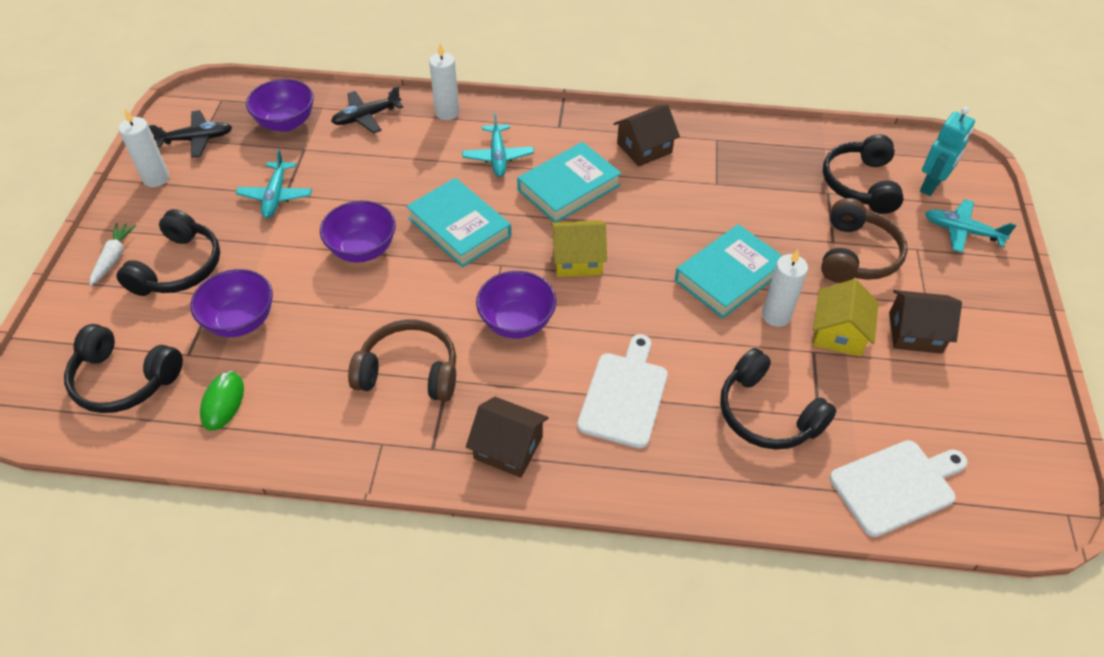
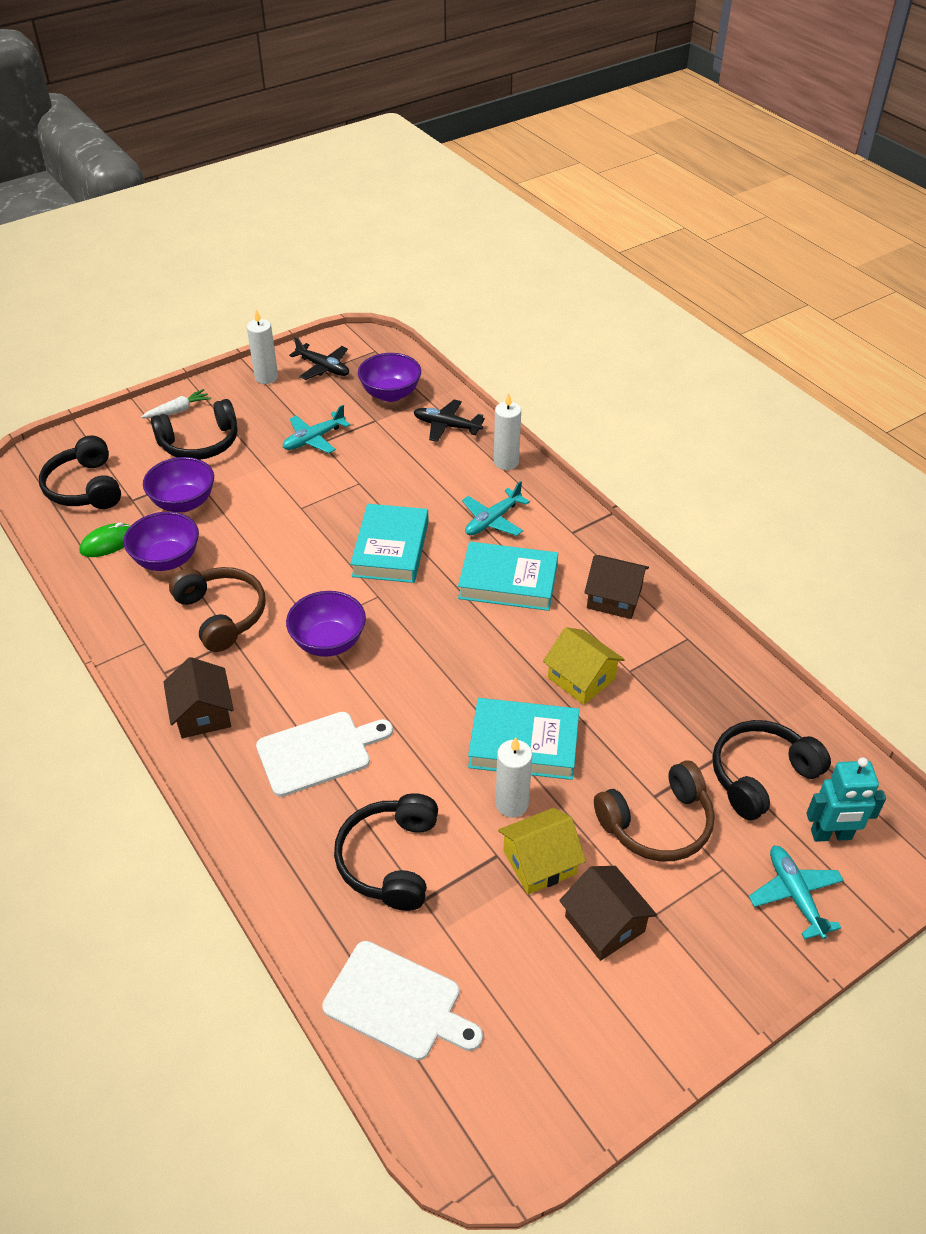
camera: 50 degrees right, 5 degrees down
(362, 249) = (311, 514): purple bowl -> purple bowl (167, 560)
(577, 259) = (433, 636): yellow house -> yellow house (581, 678)

